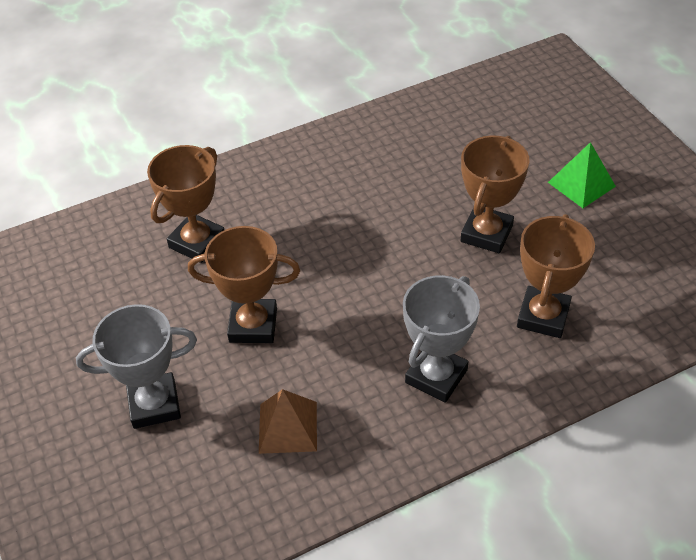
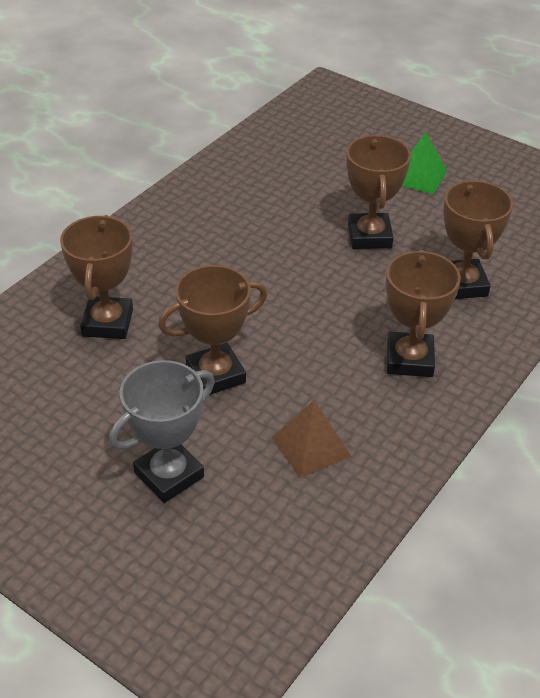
camera: 30 degrees left, 5 degrees down
(436, 376) = (409, 359): grey trophy -> brown trophy

